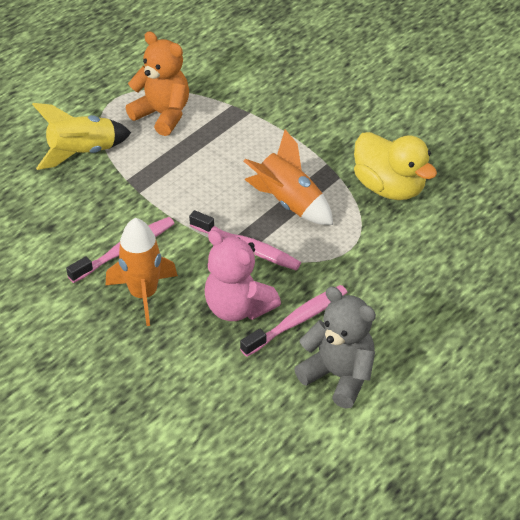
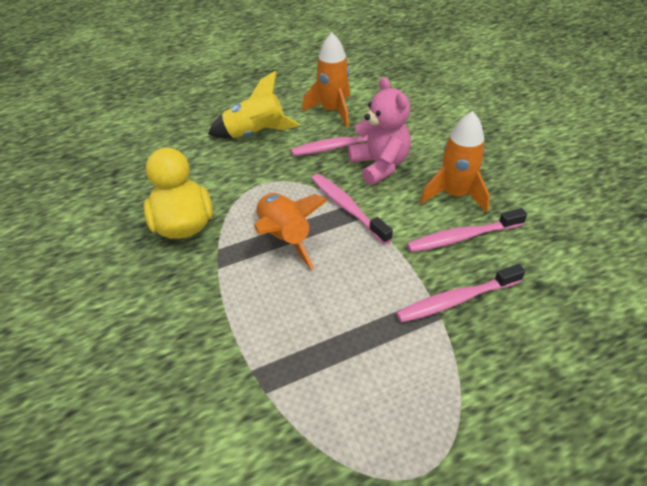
camera: 155 degrees left, 0 degrees up
(82, 153) = (489, 378): yellow rocket -> yellow rocket (255, 134)
(118, 195) = (456, 300): none -> pink toothbrush
(162, 115) = (364, 408): orange teddy bear -> none
(338, 376) = (332, 111): grey teddy bear -> orange rocket

